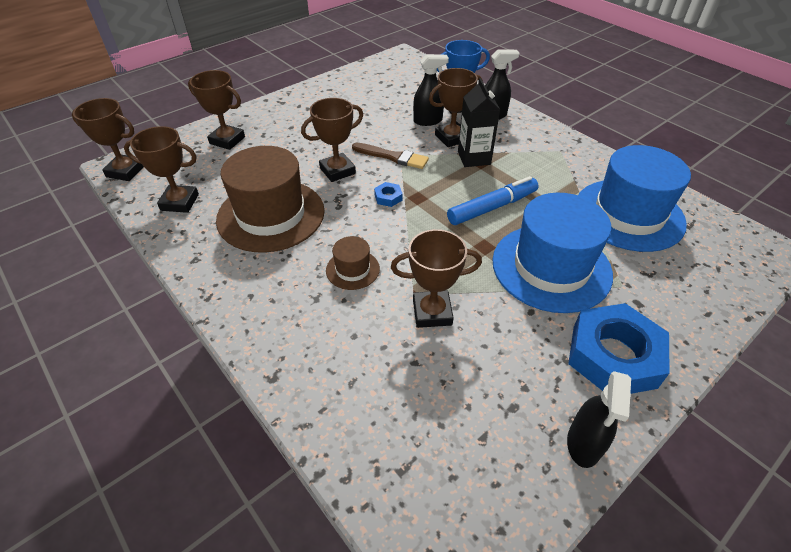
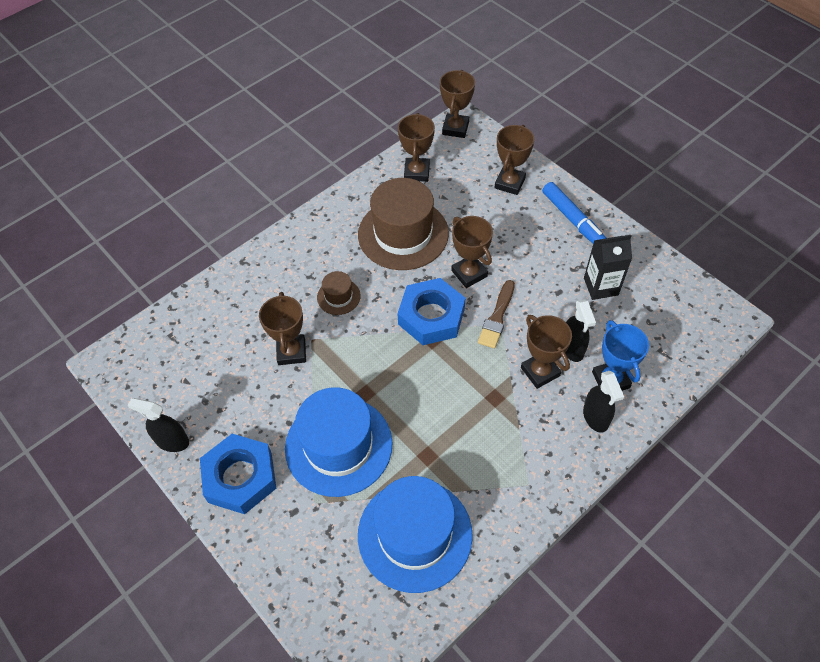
camera: 90 degrees right, 10 degrees up
(388, 197) = (431, 316): blue nut -> blue nut, size x2.49
(474, 158) = (503, 392): black carton -> black carton (600, 286)
(492, 207) = (420, 404): blue marker -> blue marker (573, 220)

